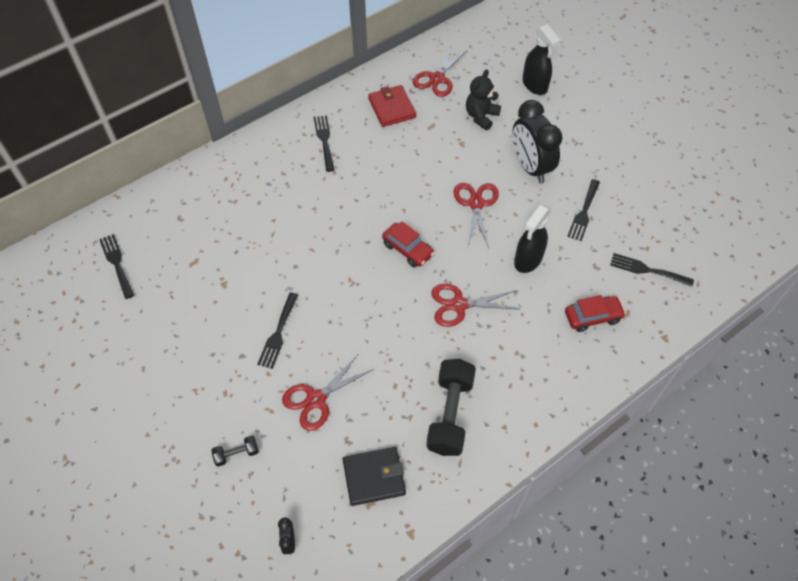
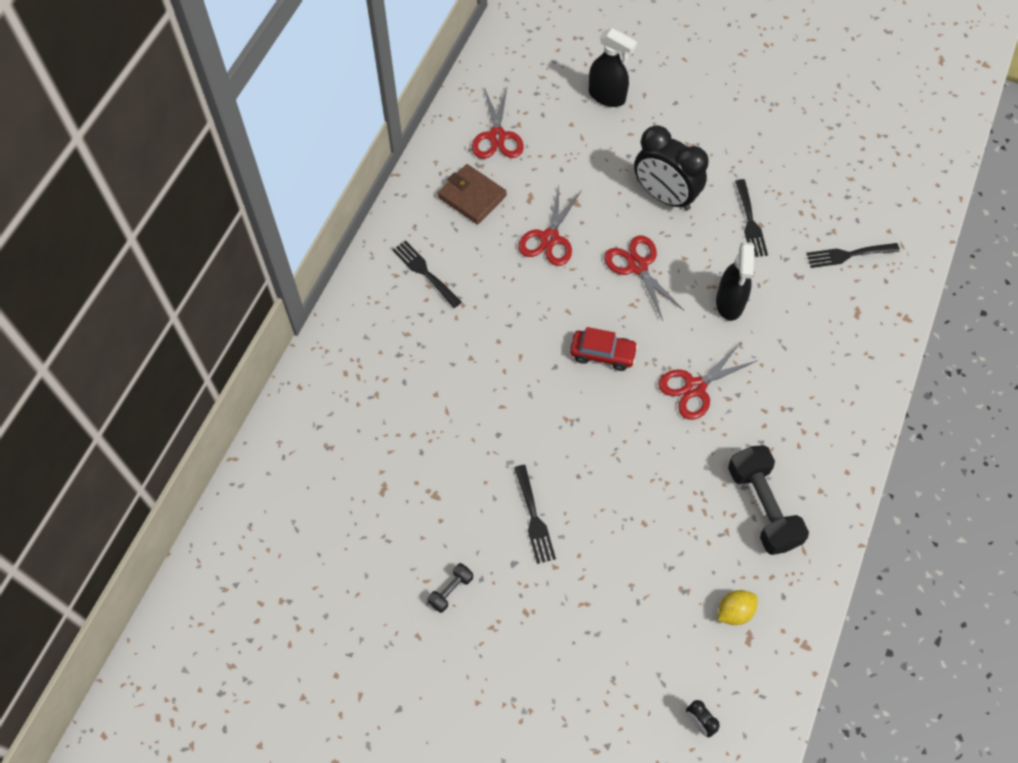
camera: 30 degrees left, 5 degrees up
(116, 263) = (296, 537): black fork -> none
(236, 454) = (584, 668): black dumbbell -> black dumbbell (451, 590)
(316, 399) = (623, 566): red scissors -> red scissors (549, 238)
(374, 477) = (734, 611): black wallet -> yellow lemon
(391, 108) = (472, 196): red wallet -> brown wallet
(481, 116) = (575, 161): black teddy bear -> none
(592, 317) = (829, 332): red car -> none

